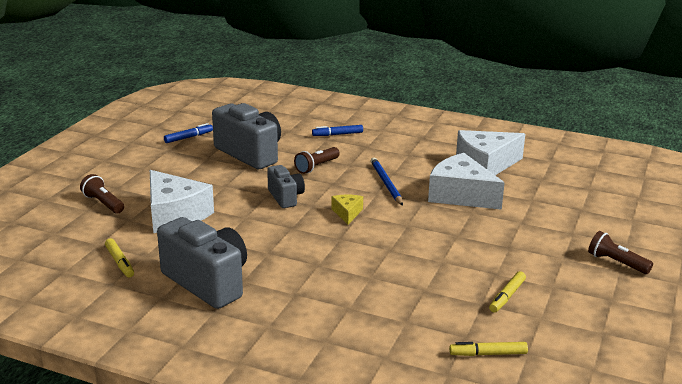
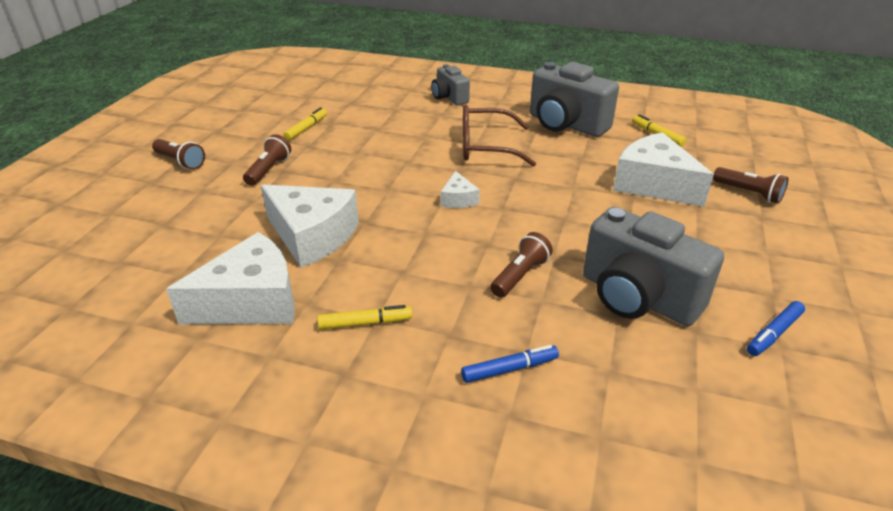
camera: 175 degrees right, 10 degrees up
(285, 197) = (541, 216): grey camera -> grey camera (449, 98)
(309, 260) = (485, 147): none -> brown glasses
(347, 213) = (458, 199): yellow cheese -> white cheese
(386, 183) = (413, 250): blue pencil -> none
(488, 354) = (337, 94): yellow marker -> yellow marker (365, 323)
(522, 249) = (268, 170): none -> brown flashlight

